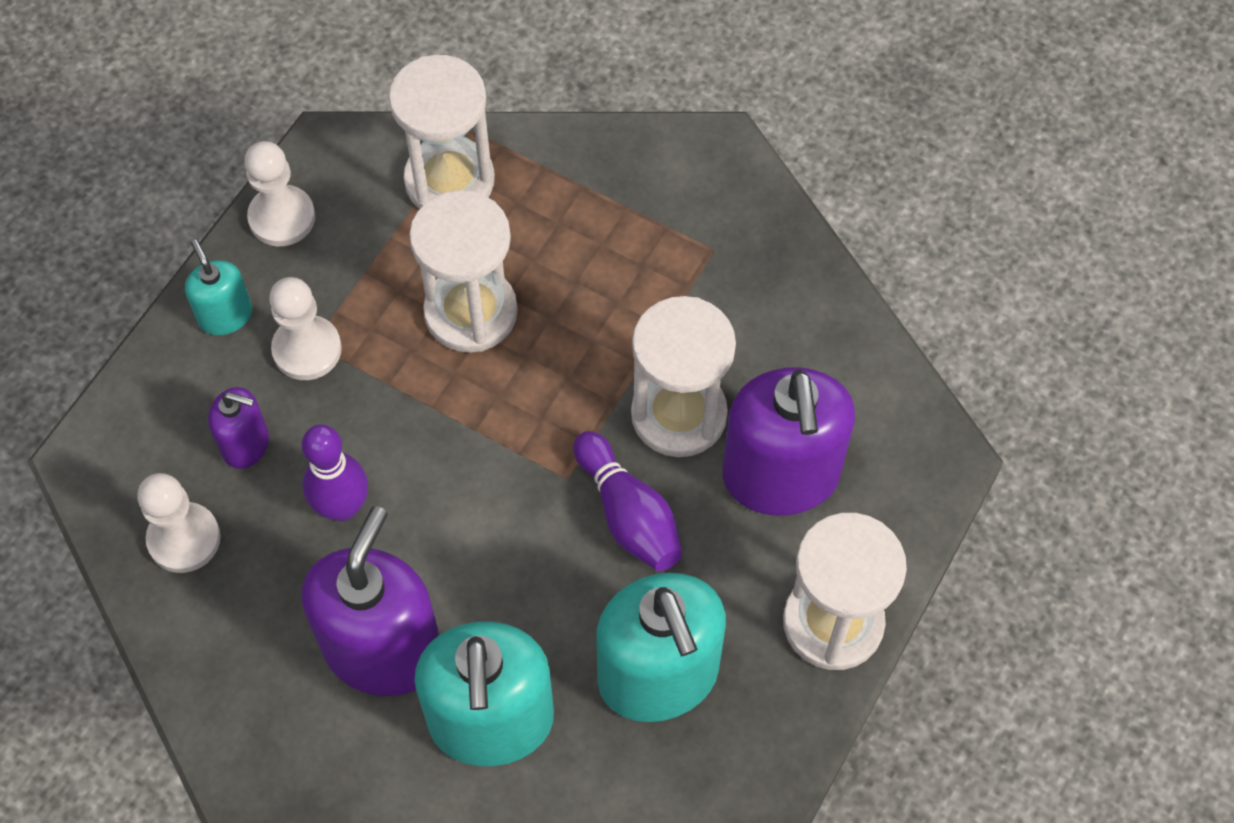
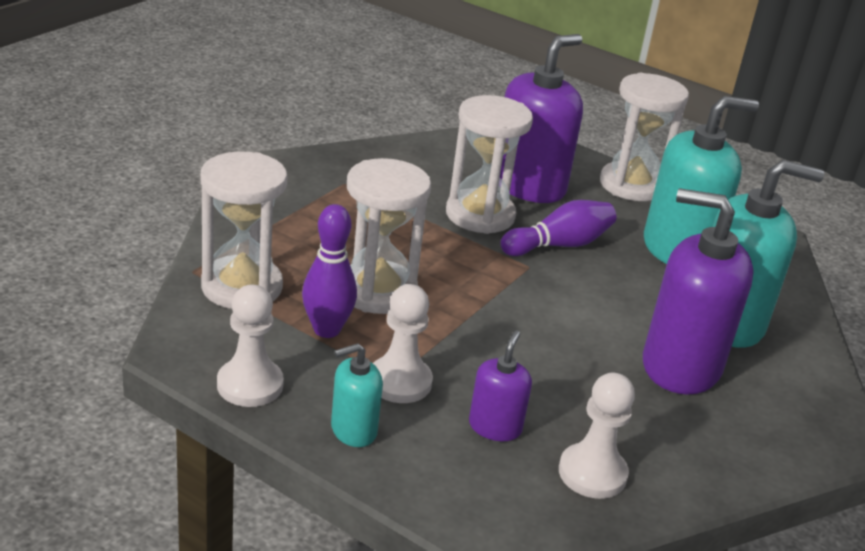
camera: 90 degrees left, 30 degrees down
(342, 507) = (557, 376): purple bowling pin -> purple bowling pin (327, 330)
(780, 476) = (528, 186): purple soap dispenser -> purple soap dispenser turned 45 degrees counterclockwise

